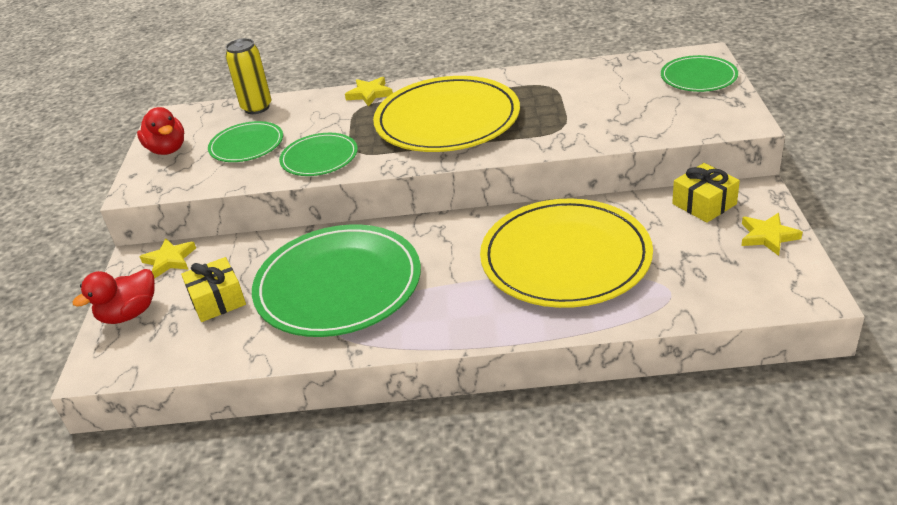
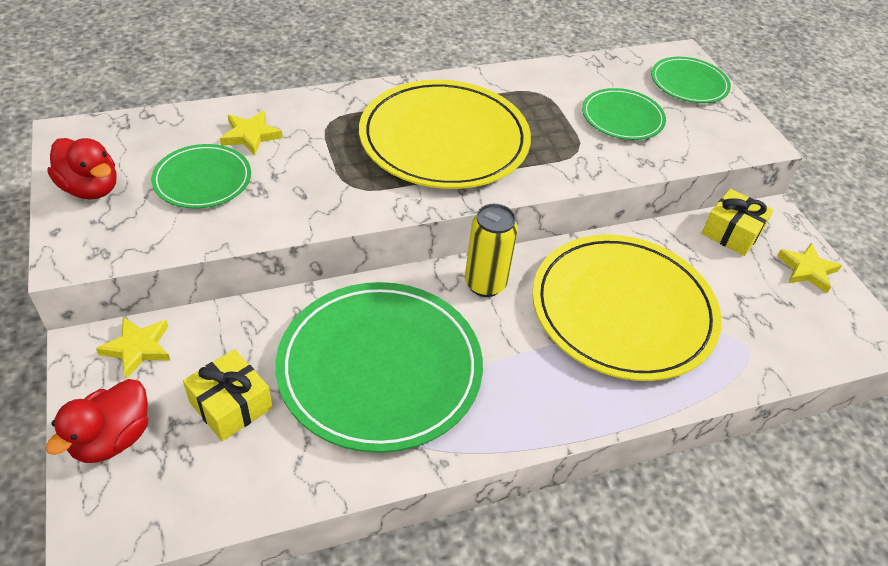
camera: 25 degrees left, 10 degrees up
(257, 108) = (192, 121): yellow can -> yellow can (485, 284)
(319, 158) = (309, 197): green plate -> green plate (622, 117)
(369, 94) = (333, 101): yellow star -> yellow star (250, 135)

